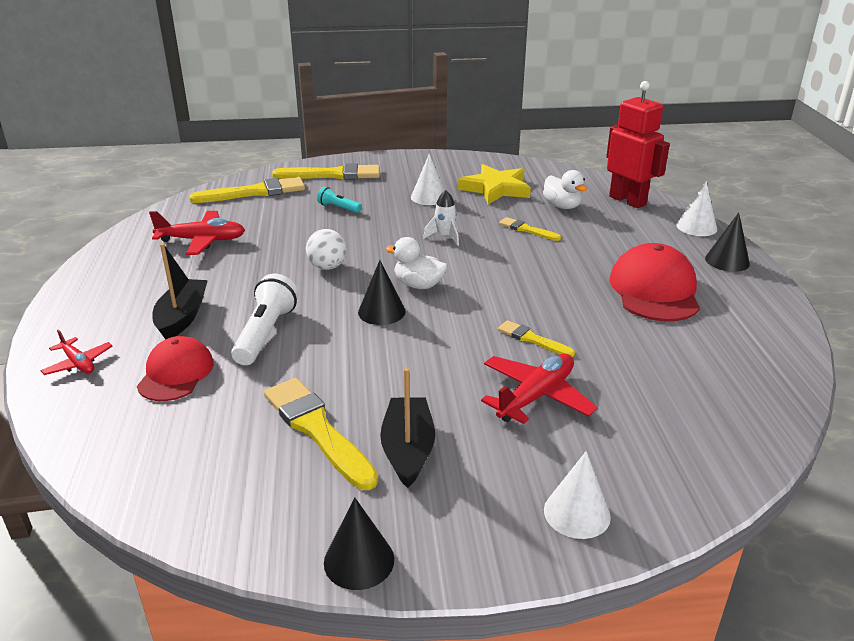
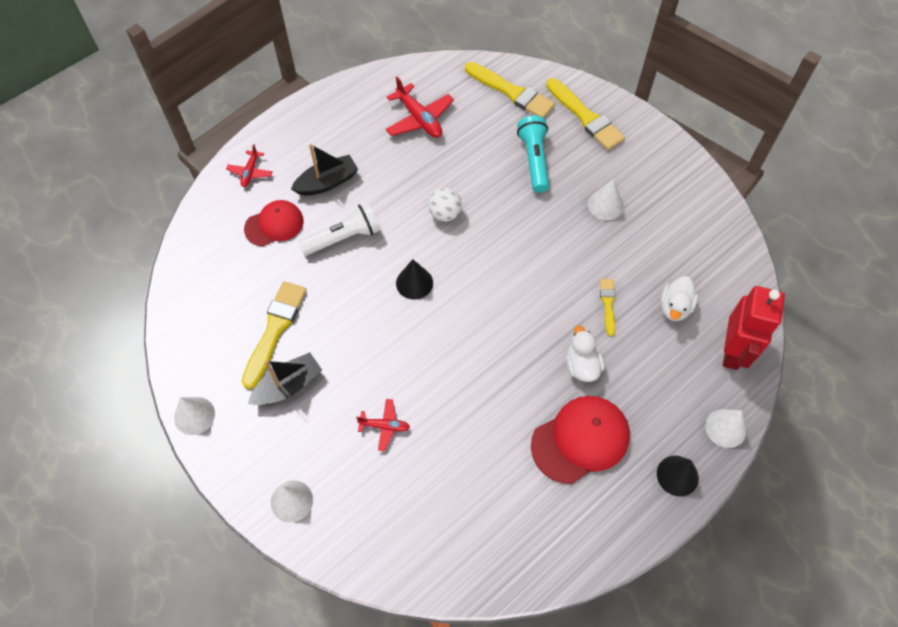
camera: 55 degrees right, 30 degrees up
(338, 208) = (534, 160): turquoise flashlight -> turquoise flashlight, size x1.83
(359, 560) = (194, 415): black cone -> white cone
(418, 285) = (464, 283): white duck -> white duck (581, 366)
(445, 237) = (548, 256): white rocket -> none
(496, 189) = (664, 241): yellow star -> none
(532, 339) = (448, 391): yellow brush -> none
(536, 396) = (384, 426): red plane -> red plane, size x0.59

